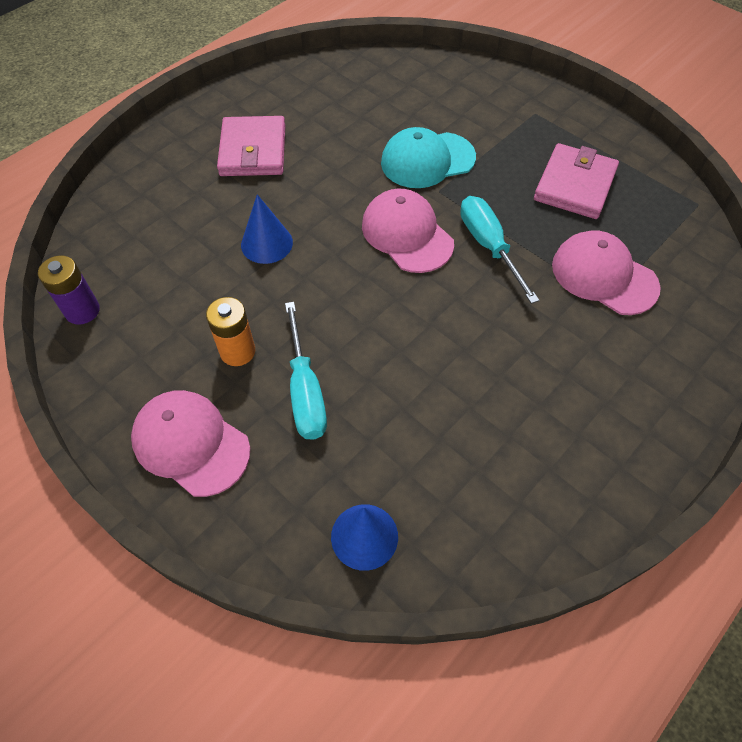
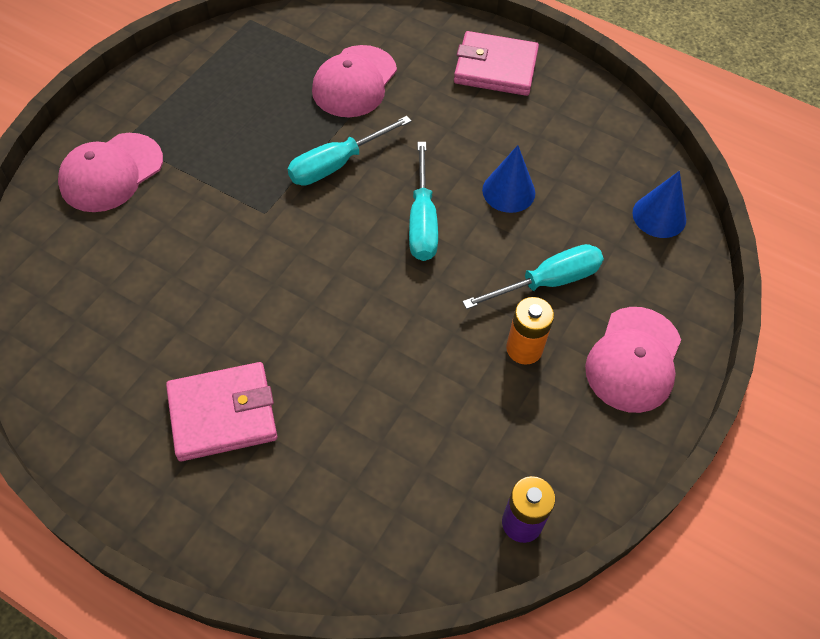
camera: 105 degrees left, 0 degrees up
(266, 243) = (376, 358): blue cone -> blue cone (508, 191)
(406, 301) = (422, 221): none -> turquoise screwdriver
(407, 234) = (335, 232): pink cap -> pink cap (111, 173)
(427, 160) = (217, 228): turquoise cap -> none
(574, 185) = (238, 104): pink wallet -> pink wallet (495, 68)

